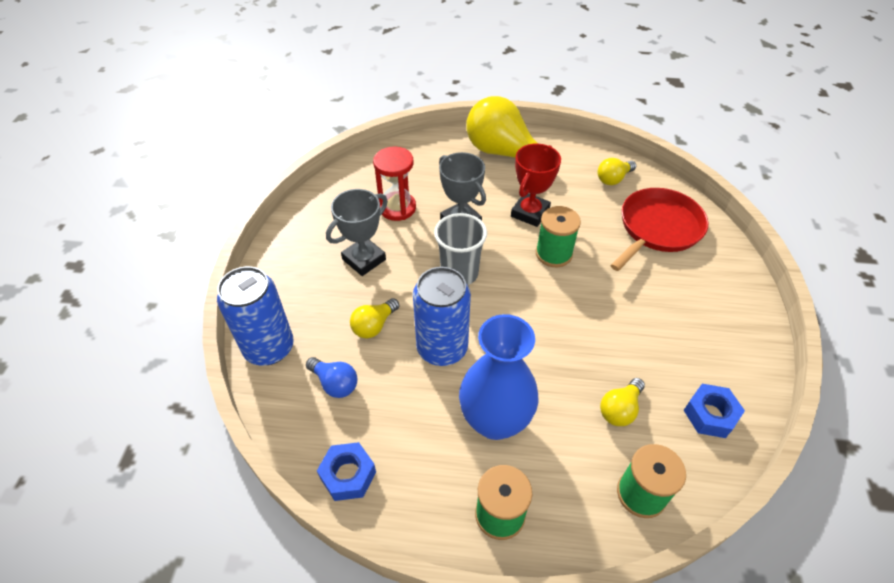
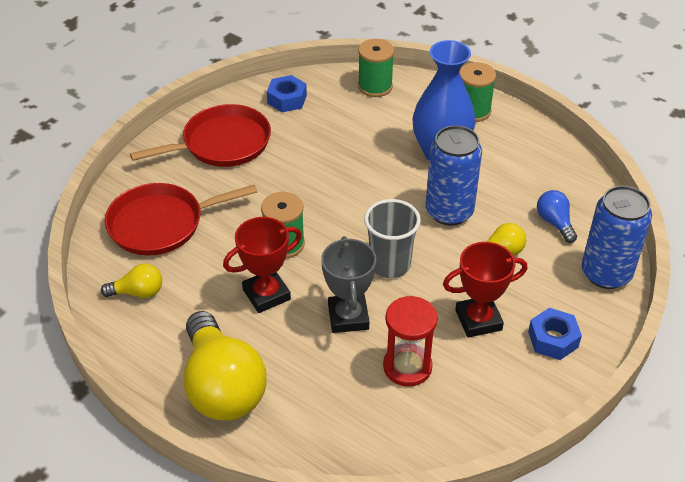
camera: 150 degrees left, 5 degrees down
(348, 475) = (567, 165): blue nut -> blue nut (553, 339)
(364, 259) = (478, 320): grey trophy -> red trophy
(620, 409) = (345, 125): yellow light bulb -> none
(703, 323) = (222, 143): none -> red pan

